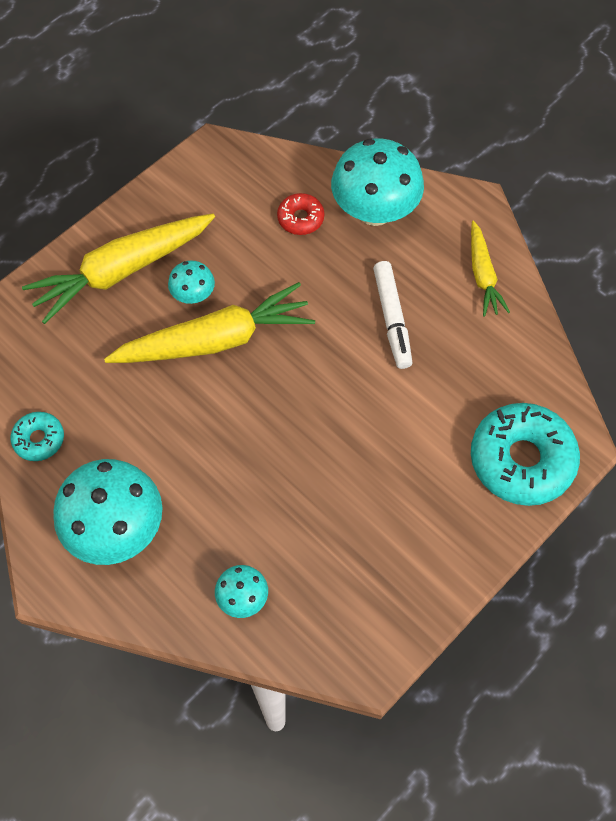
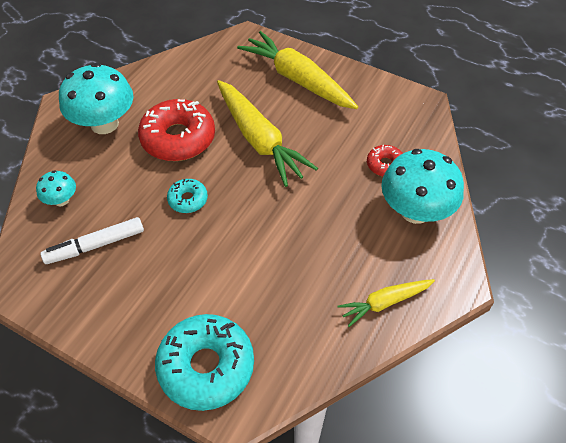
camera: 75 degrees right, 10 degrees down
(39, 439) = (160, 73): turquoise donut -> turquoise donut (188, 199)
(179, 436) = (178, 138): none -> red donut
(193, 295) = (292, 119): turquoise mushroom -> none
(392, 319) = (315, 243): white marker -> white marker (95, 245)

